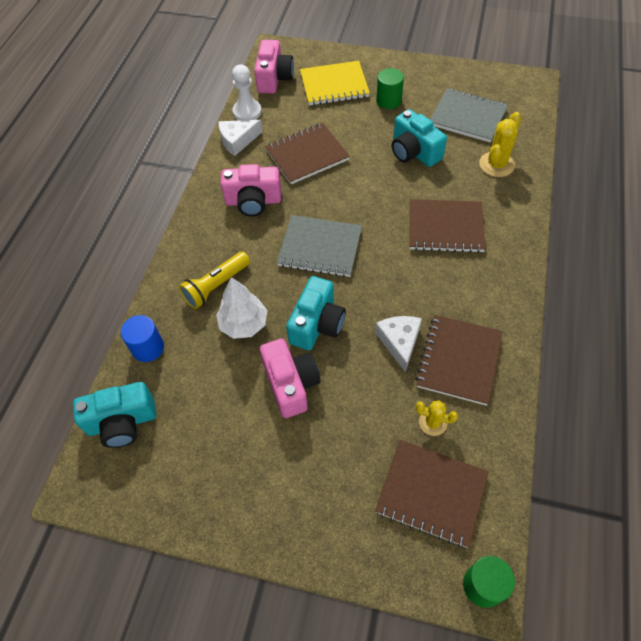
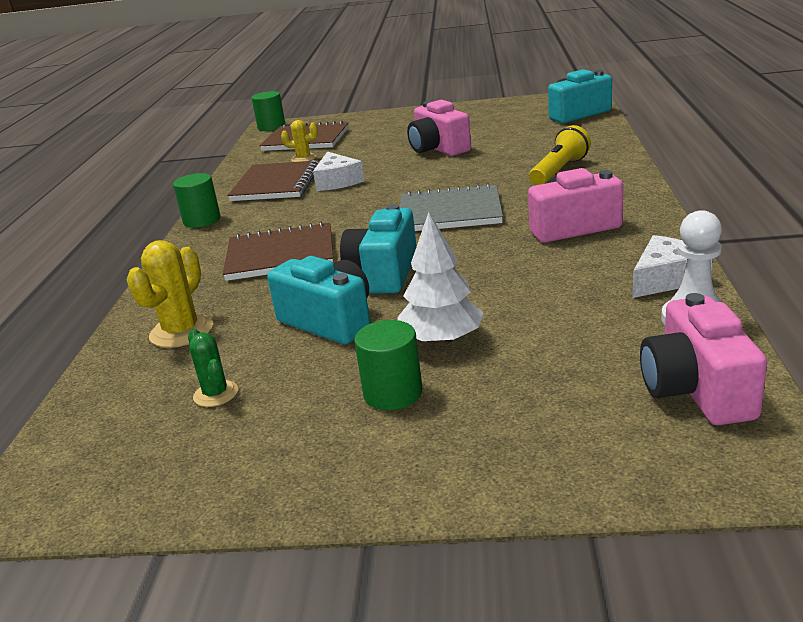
camera: 170 degrees right, 30 degrees down
(148, 348) = (594, 137): blue cylinder -> none
(244, 324) = (507, 161): white tree -> white tree (442, 340)
(307, 155) = (523, 284): brown notebook -> none
(317, 324) = (428, 174): turquoise camera -> turquoise camera (384, 273)
(334, 85) = (535, 402): yellow notebook -> none
(467, 117) = (216, 394): grey notebook -> green cactus
(518, 305) = (202, 220): none -> green cylinder

